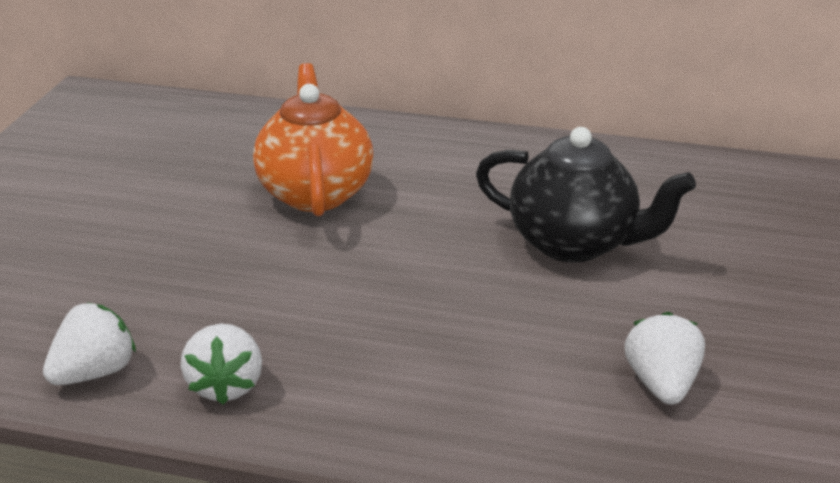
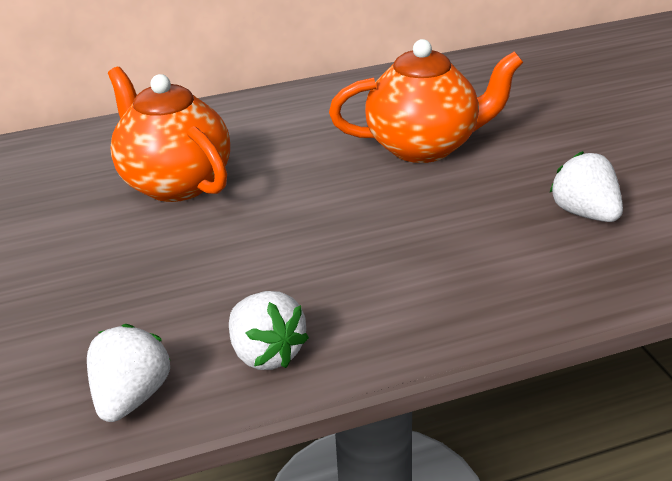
camera: 30 degrees left, 0 degrees up
(574, 243) = (425, 147): black teapot -> orange teapot

